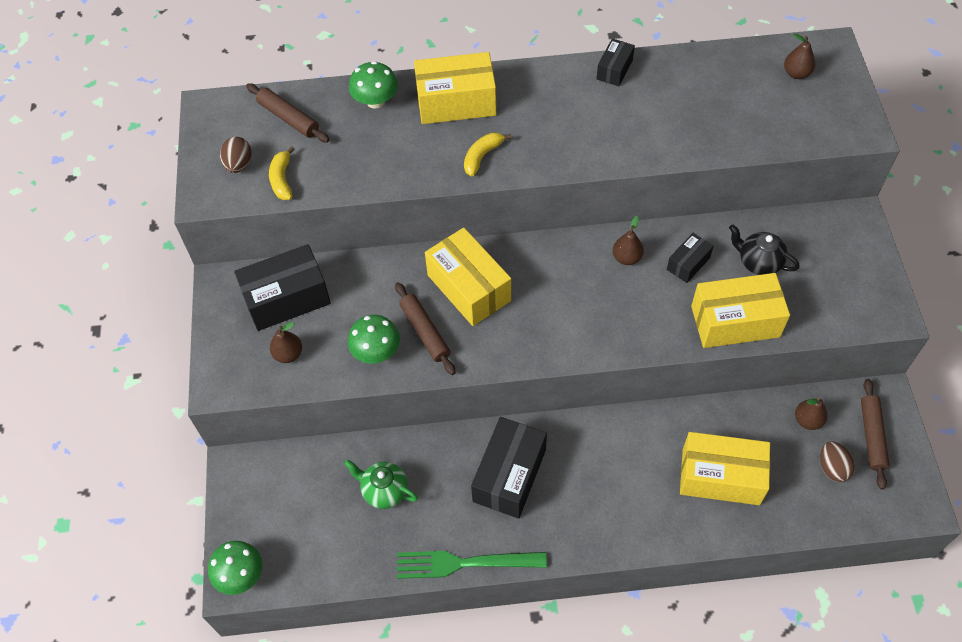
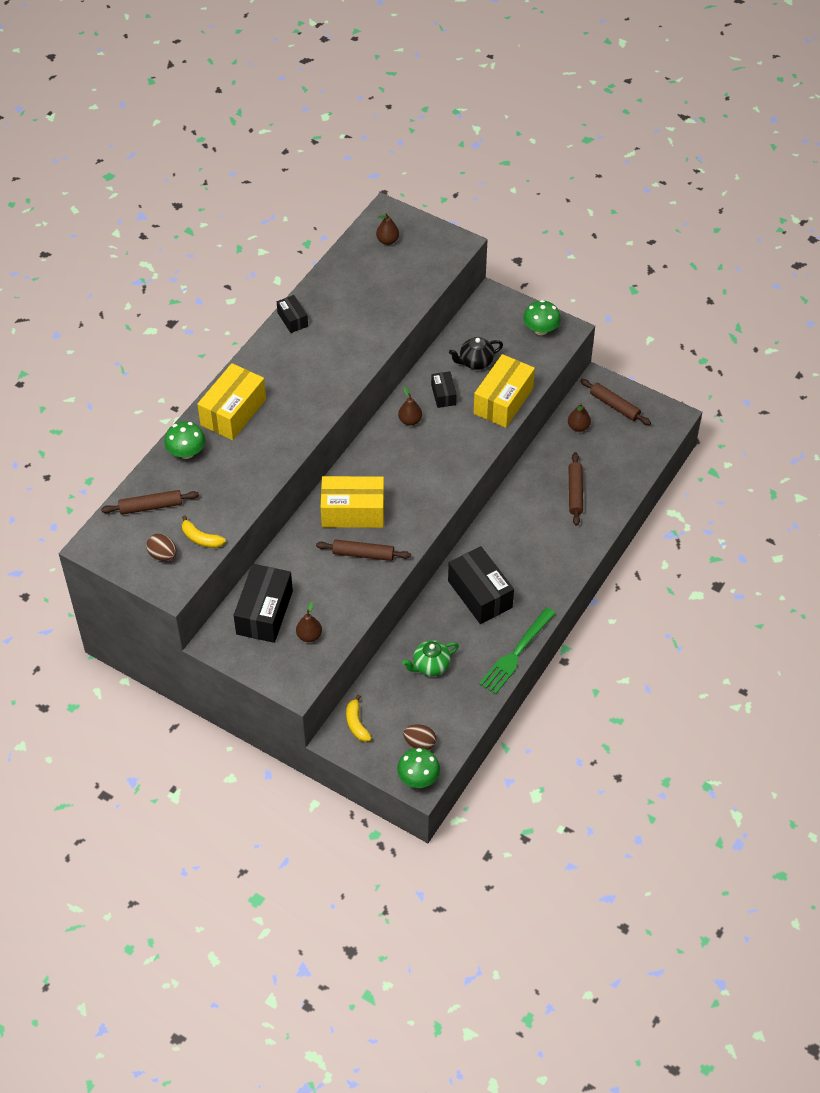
camera: 55 degrees left, 5 degrees down
(376, 351) = (353, 588): green mushroom -> green mushroom (541, 329)
(482, 156) = (291, 426): yellow banana -> yellow banana (356, 724)
(720, 477) = (575, 492): yellow box -> brown rolling pin
(832, 468) = (616, 438): brown egg -> brown egg (420, 743)

